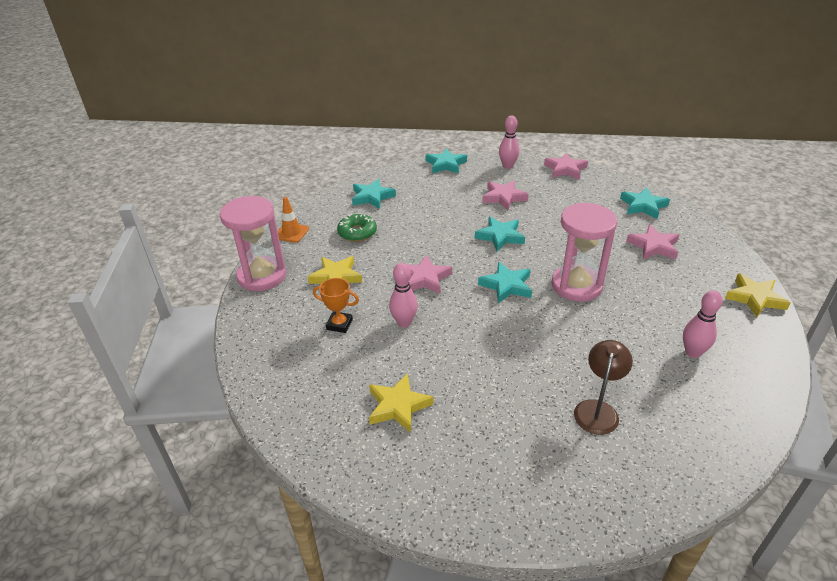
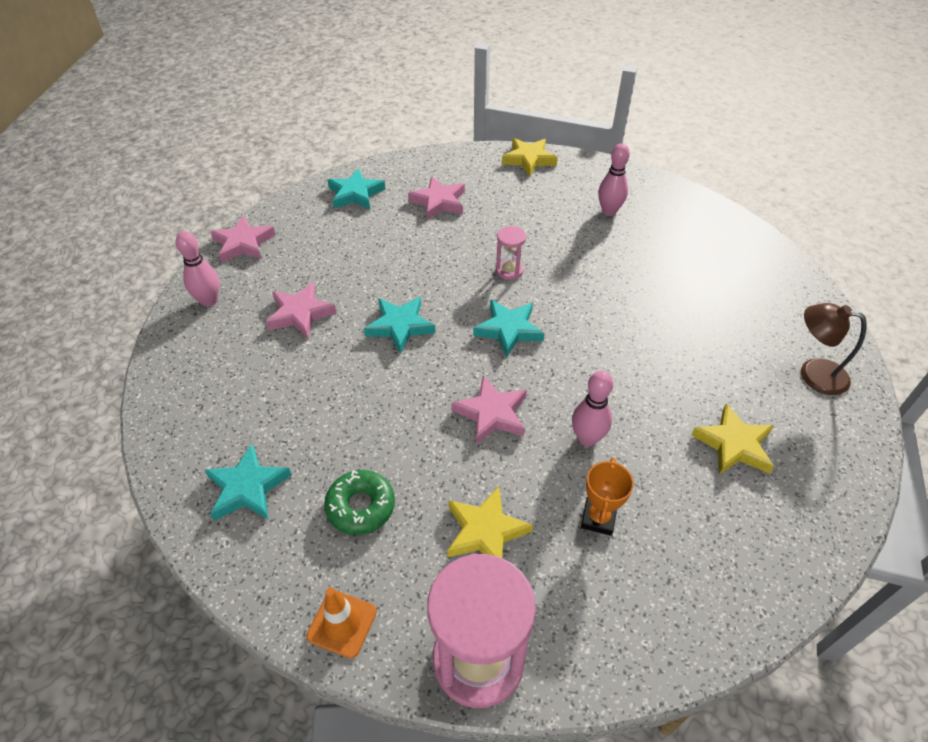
camera: 90 degrees left, 10 degrees up
(445, 164) = (171, 377): turquoise star -> none
(576, 286) = (509, 270): pink hourglass -> pink hourglass, size x0.47
(597, 409) = (696, 284): brown lamp -> brown lamp (813, 373)

